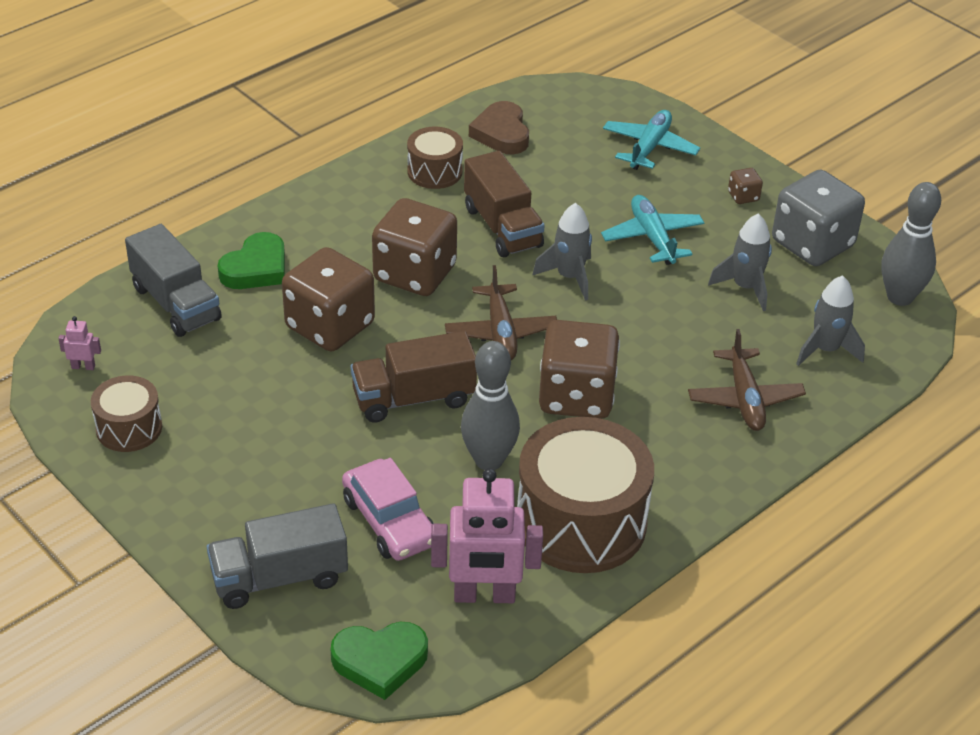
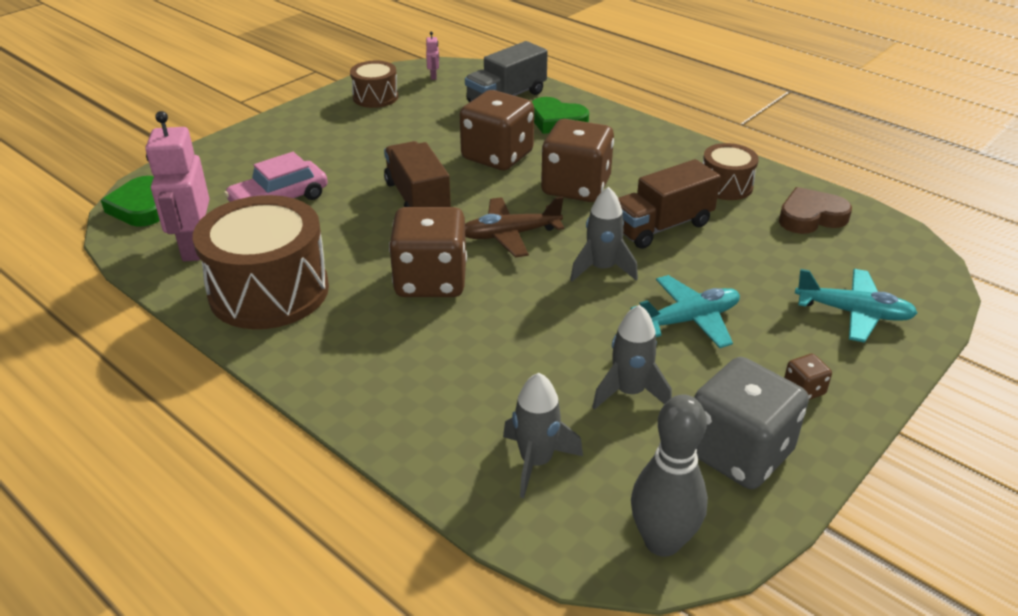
camera: 85 degrees right, 5 degrees down
(279, 577) = (229, 162): grey truck -> none
(489, 460) = (346, 239): grey bowling pin -> none
(744, 399) = (441, 393): brown plane -> none

